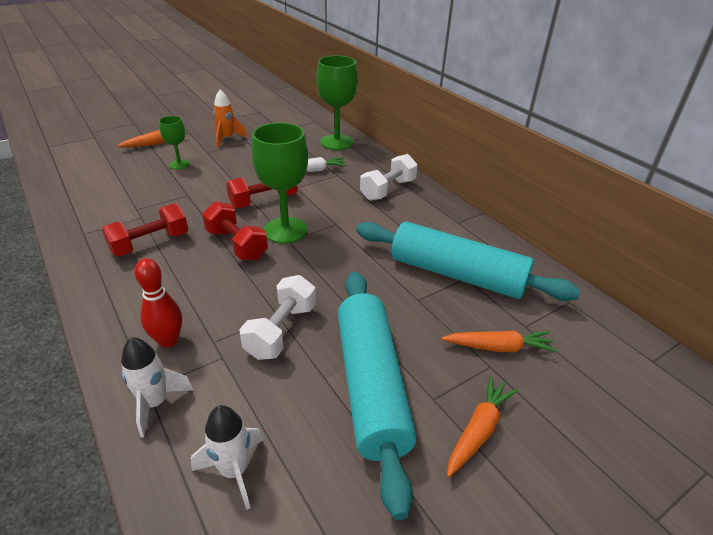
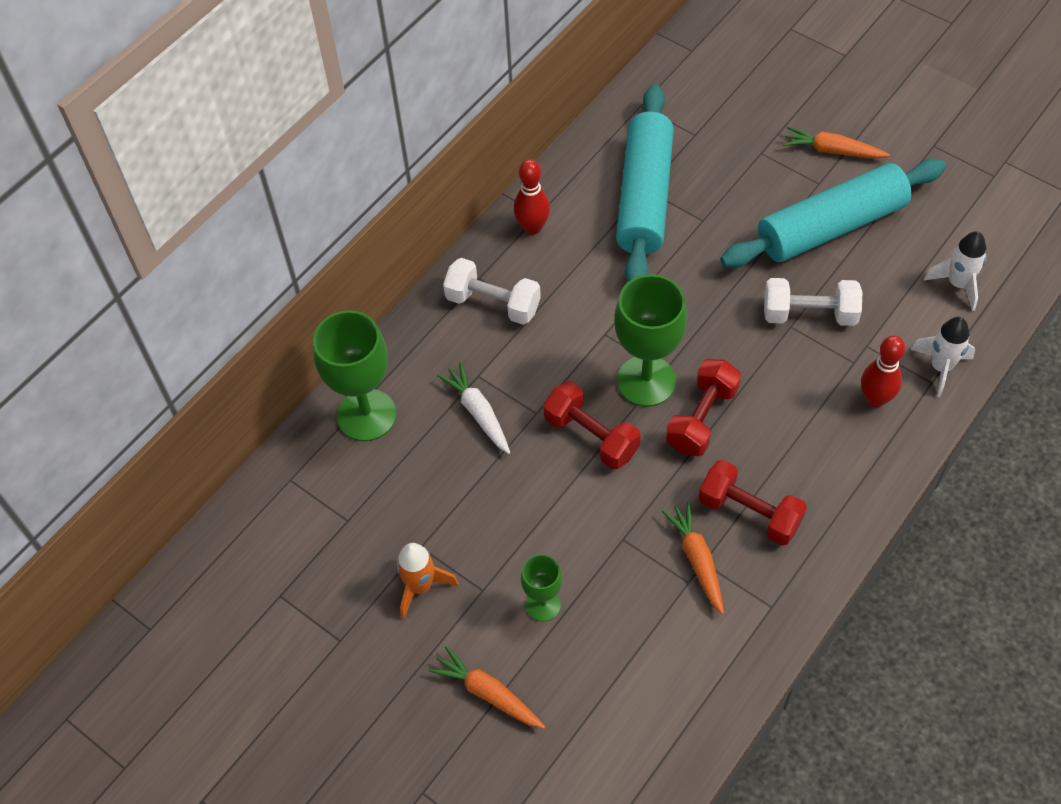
camera: 105 degrees left, 20 degrees up
(446, 217) = (532, 227): none -> red bowling pin
(498, 347) = (735, 150): orange carrot -> orange carrot (697, 560)

